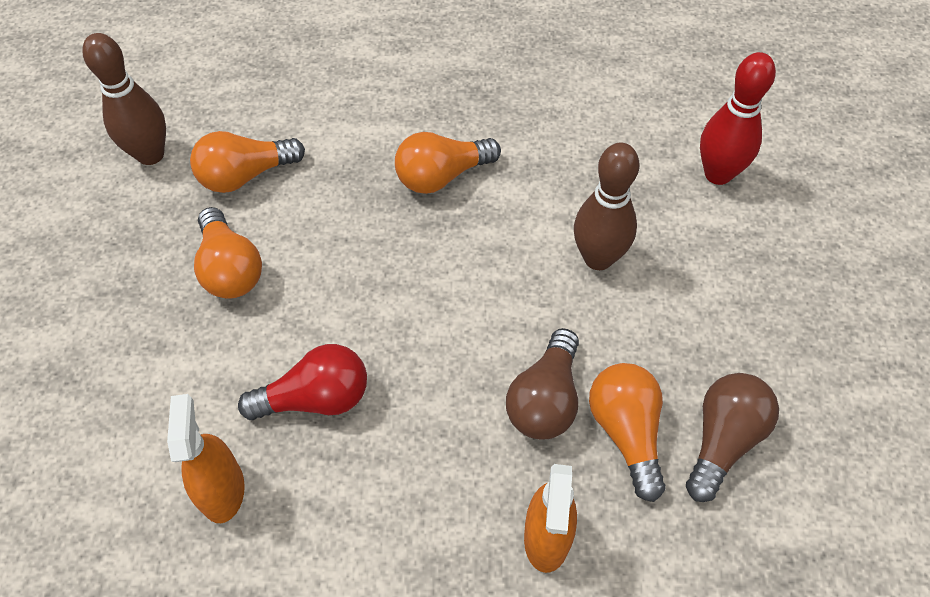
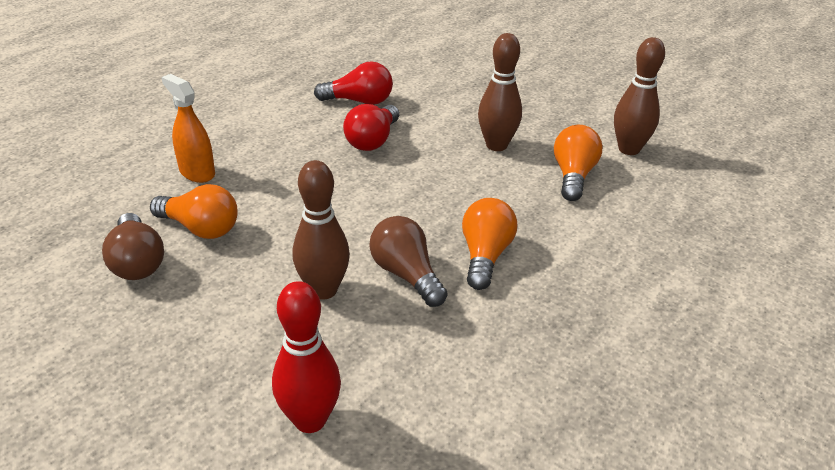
camera: 125 degrees right, 20 degrees down
(222, 490) = (359, 101): orange spray bottle -> red light bulb
(230, 269) = (496, 145): orange light bulb -> brown bowling pin
(545, 400) = (263, 210): brown light bulb -> brown light bulb (406, 275)

